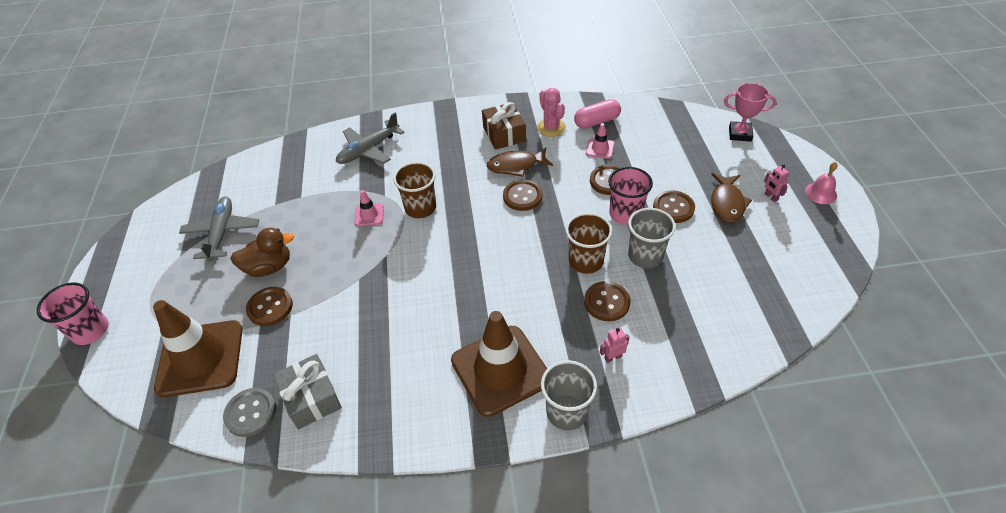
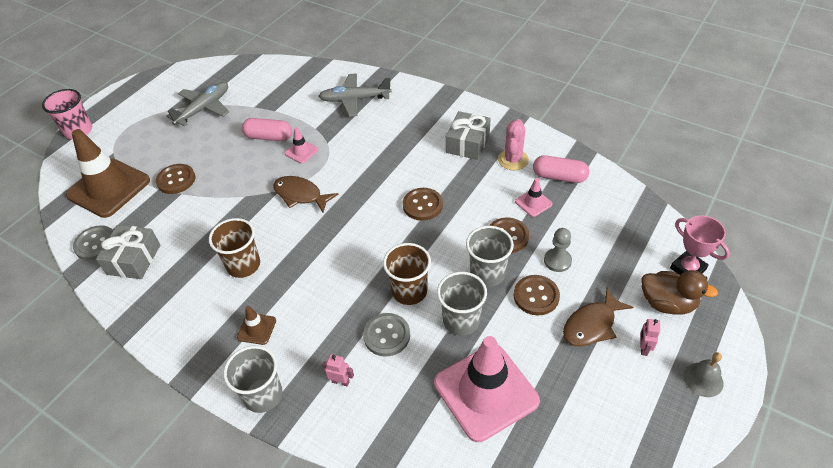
camera: 40 degrees right, 0 degrees up
(269, 267) = (204, 151): brown duck -> brown duck (667, 303)
(322, 220) = (269, 137): none -> pink capsule
(420, 208) = (340, 168): brown cup -> brown cup (243, 265)
(500, 370) = (257, 329): brown traffic cone -> brown traffic cone, size x0.43
(504, 134) = (468, 143): brown gift -> grey gift
(516, 166) = (446, 176): brown fish -> brown fish (300, 195)
(606, 302) = (386, 335): brown button -> grey button
(625, 214) = (487, 274): pink cup -> grey cup
(660, 177) = (557, 261): none -> grey pawn
(715, 290) = (486, 392): none -> pink traffic cone
(820, 193) = (703, 379): pink bell -> grey bell

